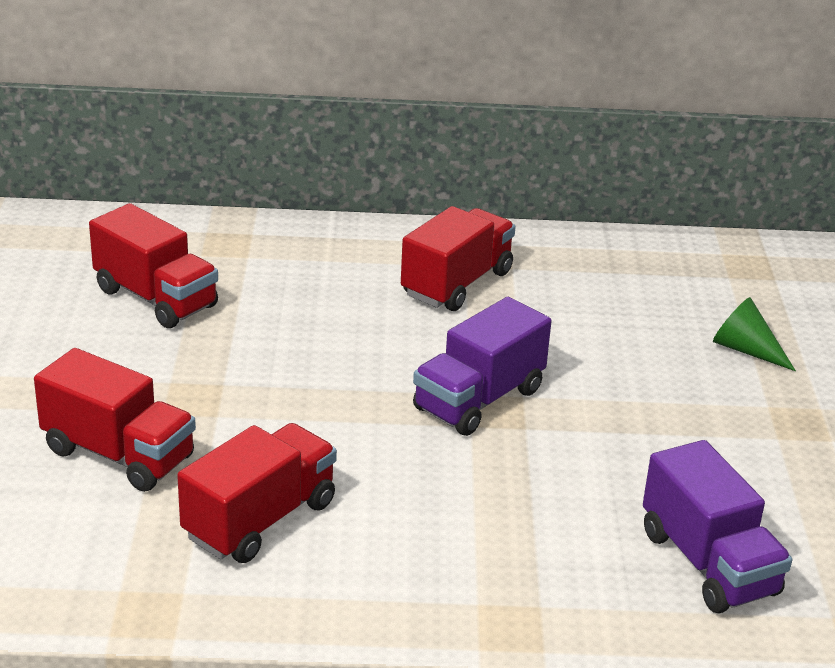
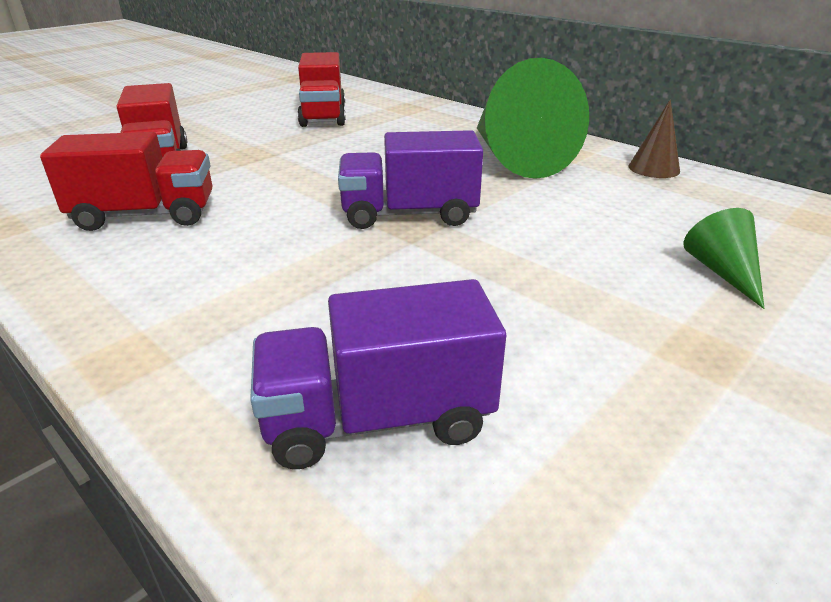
camera: 45 degrees right, 0 degrees up
(457, 283) = (515, 158): red truck -> green cone
(582, 248) = (654, 168): none -> brown cone
(708, 563) = (378, 419): purple truck -> purple truck turned 60 degrees clockwise

